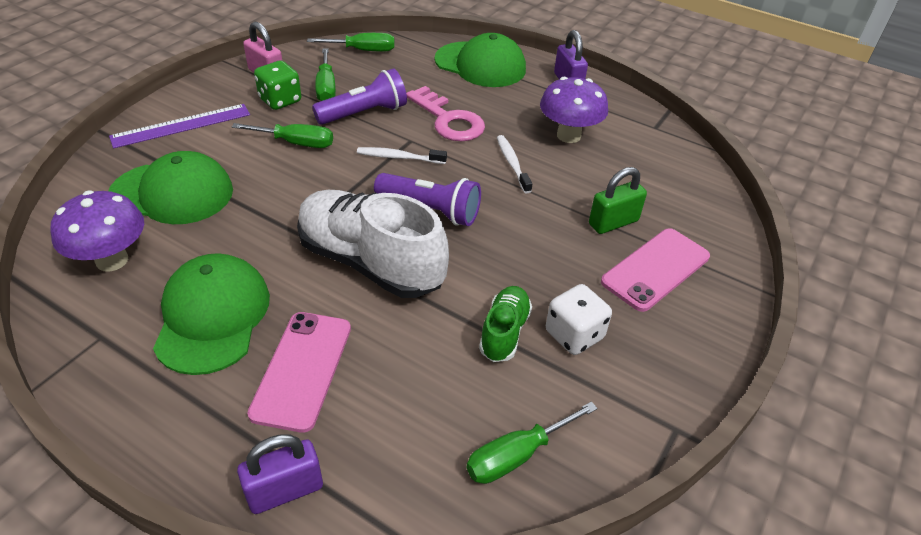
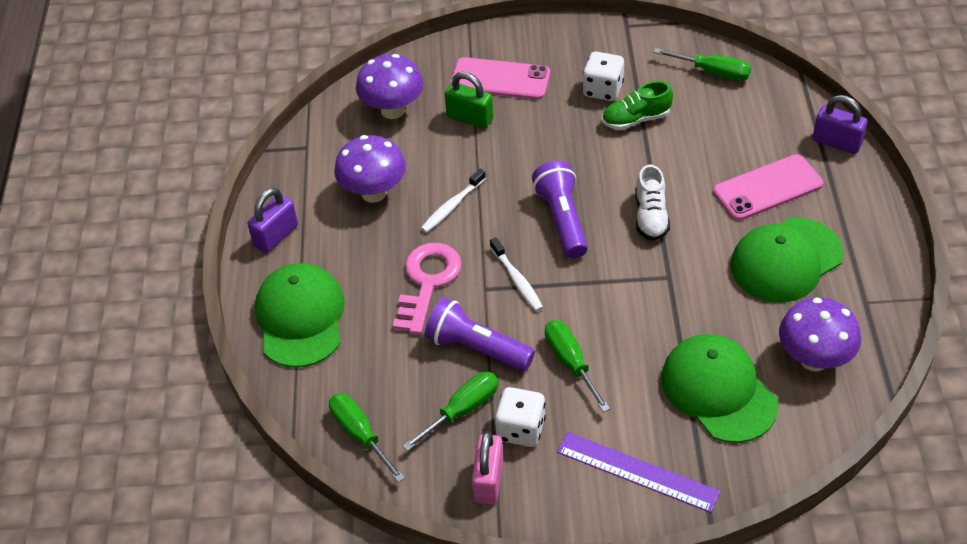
camera: 120 degrees left, 5 degrees up
(280, 100) = (521, 429): green dice -> white dice
(370, 262) = (650, 216): white shoe -> white shoe, size x0.50
(665, 185) = (393, 110): none -> purple mushroom

